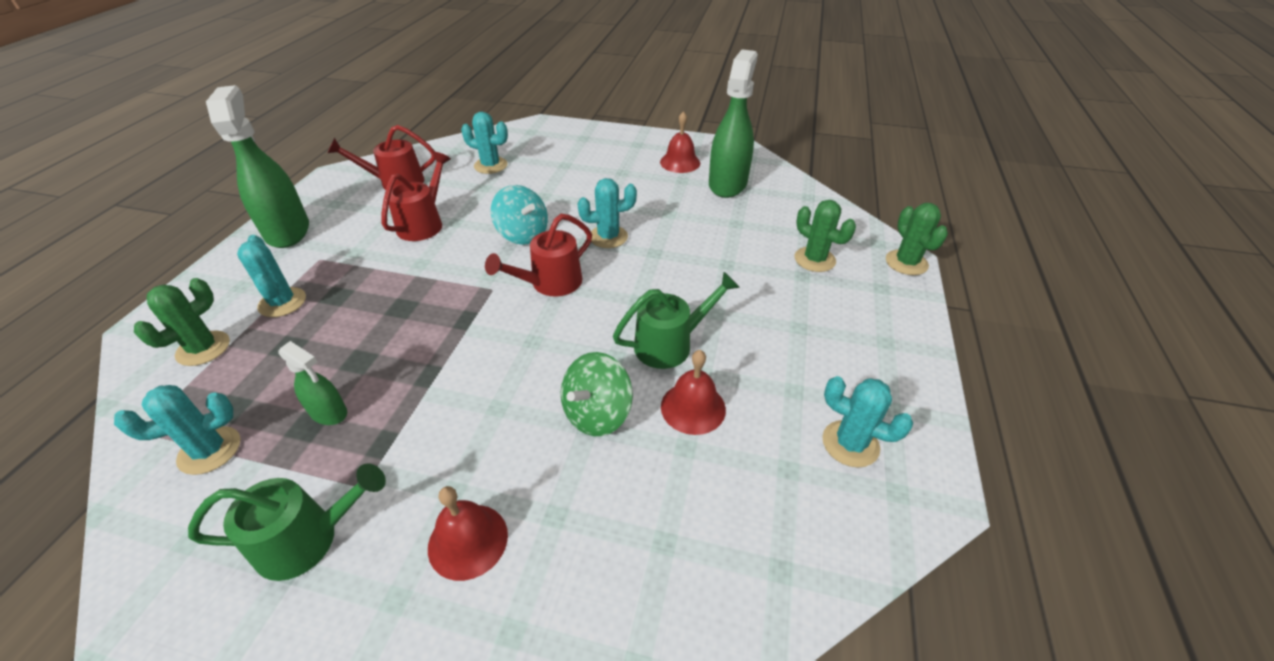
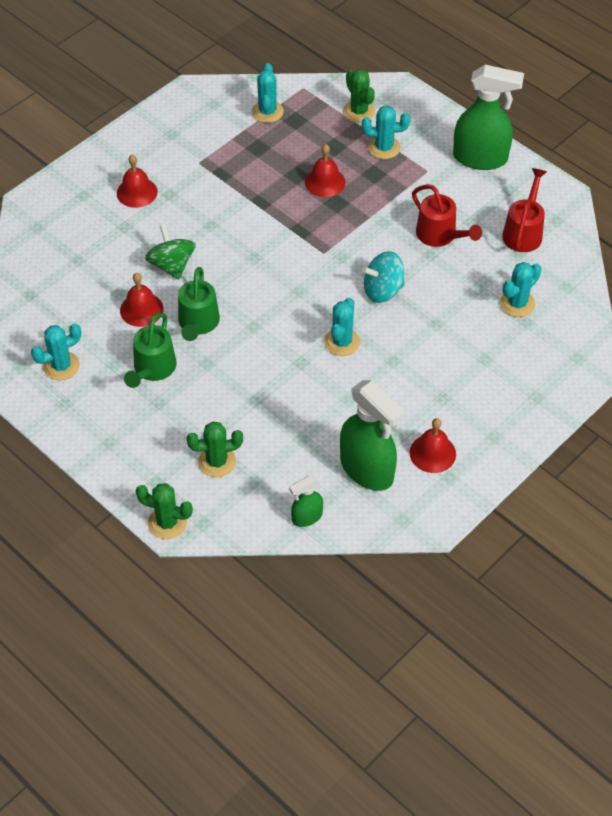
camera: 120 degrees right, 10 degrees up
(309, 539) = (182, 141): green watering can -> green watering can (152, 370)
(329, 413) = (261, 157): green spray bottle -> green spray bottle (306, 517)
(365, 330) = (325, 182): none -> red bell
(550, 284) = (306, 285): red watering can -> none

